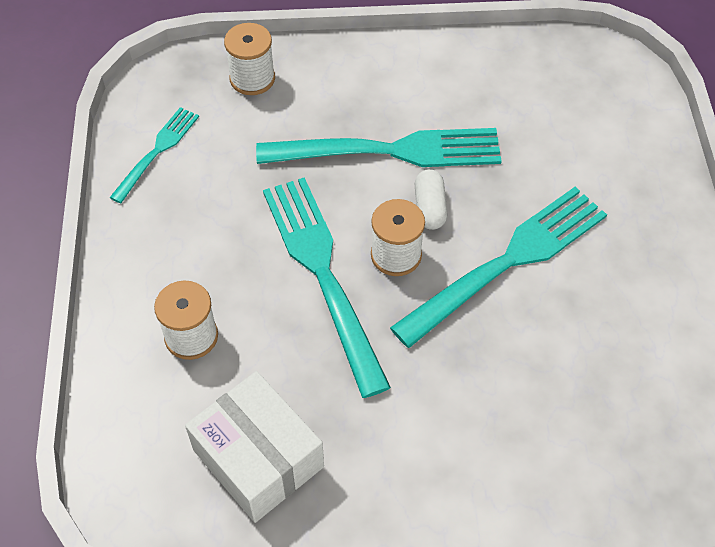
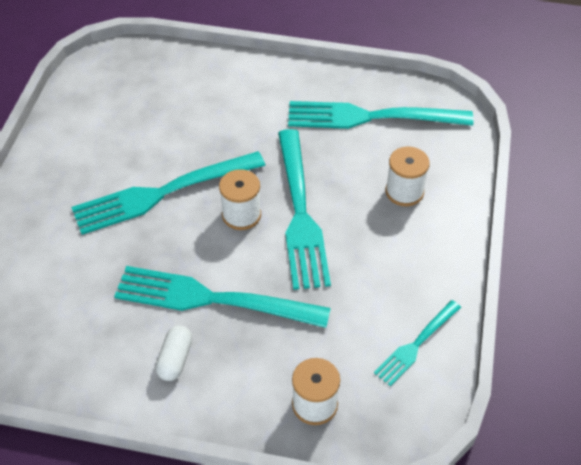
camera: 165 degrees left, 5 degrees down
(258, 458) = (371, 117): white box -> turquoise fork
(429, 208) = (201, 244): white capsule -> white capsule (175, 359)

